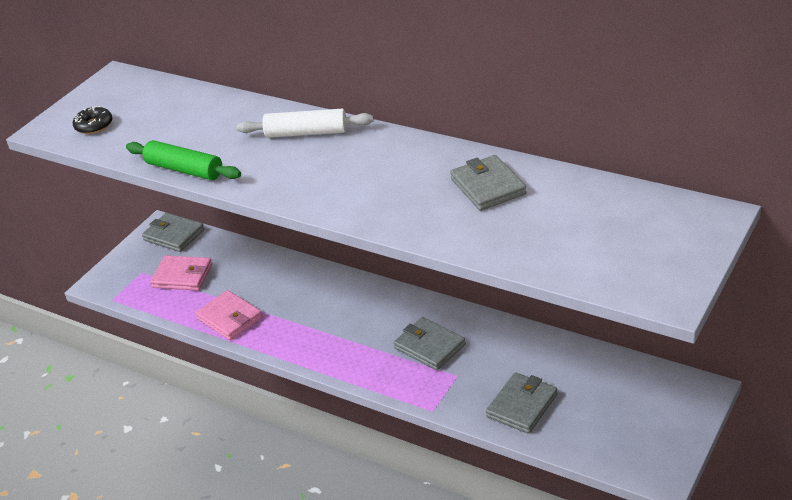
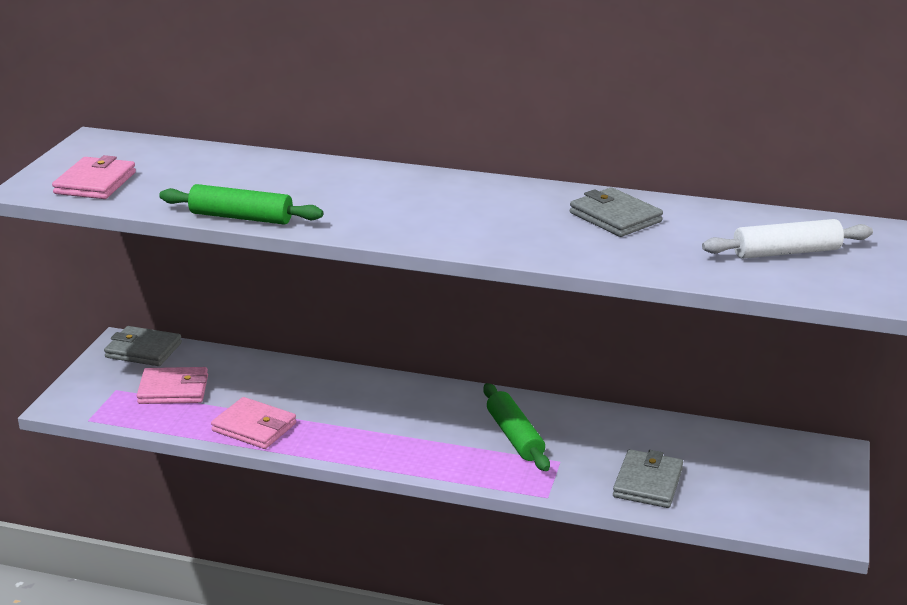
camera: 20 degrees left, 10 degrees down
(94, 125) = (95, 183): black donut -> pink wallet
(306, 133) = (373, 181): white rolling pin -> white rolling pin (786, 252)
(429, 346) = (514, 436): grey wallet -> green rolling pin

